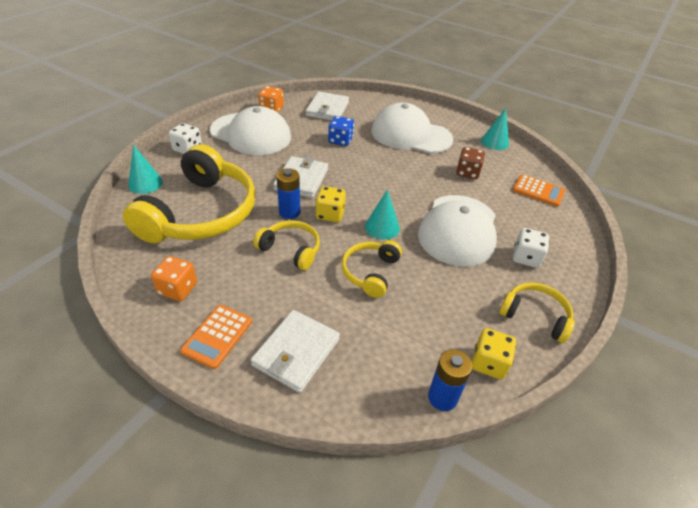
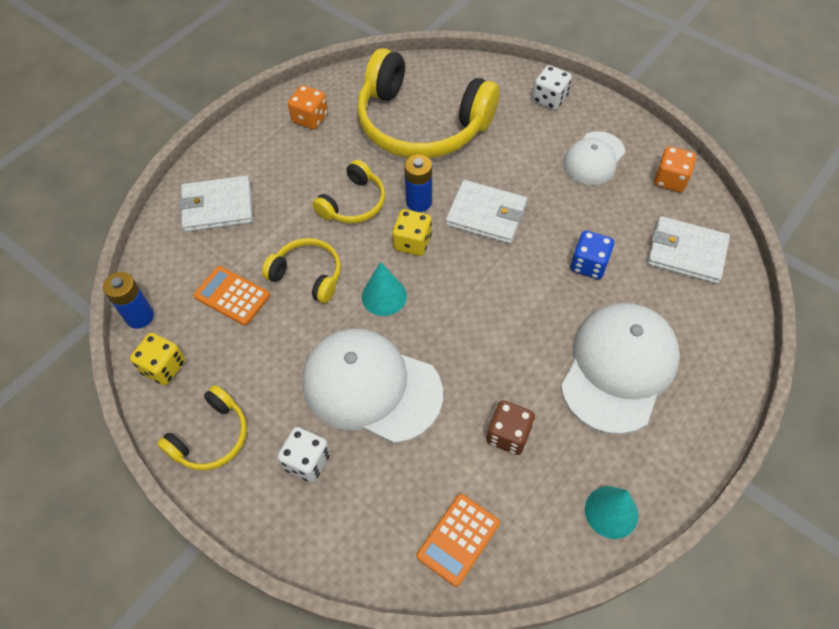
camera: 100 degrees right, 15 degrees up
(145, 183) = (476, 72): turquoise cone -> none
(217, 336) = (248, 151): orange calculator -> orange calculator (232, 296)
(251, 134) = (593, 158): white cap -> white cap, size x0.59
(296, 352) = (217, 206): white wallet -> white wallet turned 45 degrees counterclockwise

